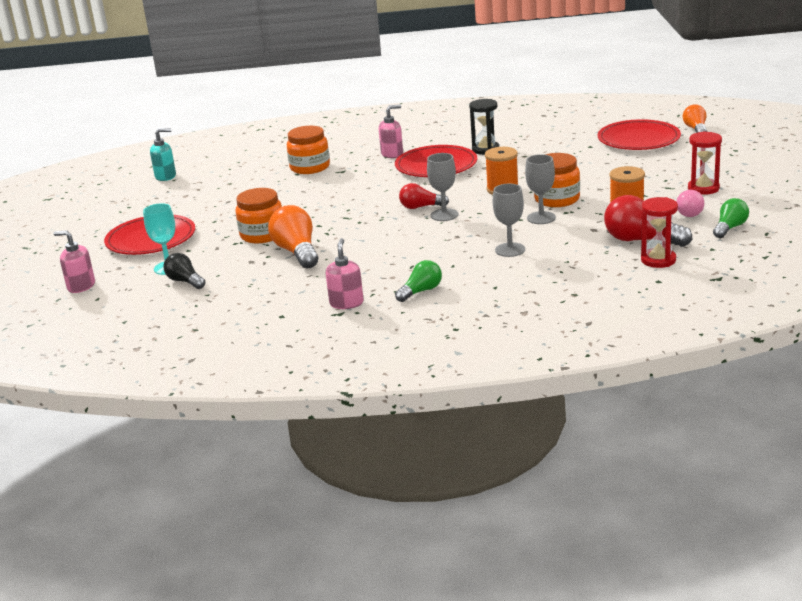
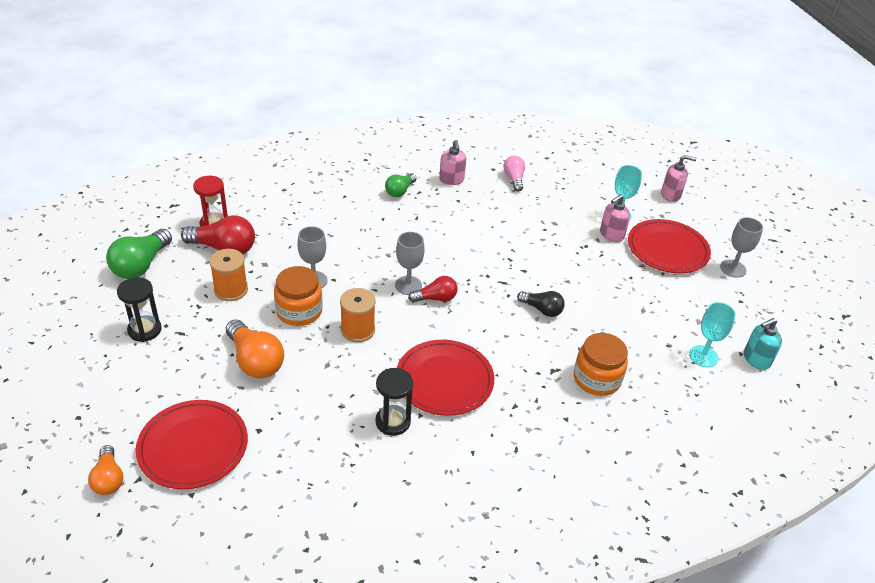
camera: 160 degrees right, 15 degrees up
(185, 281) = (591, 200): black light bulb -> black light bulb (542, 309)
(208, 178) = (703, 356): none -> turquoise goblet
(262, 235) = (568, 256): orange jar -> none
(297, 252) = (522, 234): orange light bulb -> orange light bulb (255, 361)
(392, 154) = (509, 411): pink soap dispenser -> pink soap dispenser (611, 235)
(510, 250) = (338, 236): grey goblet -> grey goblet (733, 268)
(689, 212) = (171, 289): pink light bulb -> pink light bulb (514, 179)
(703, 188) = (144, 330): red hourglass -> black hourglass
(730, 228) = (141, 265): green light bulb -> green light bulb, size x1.63

